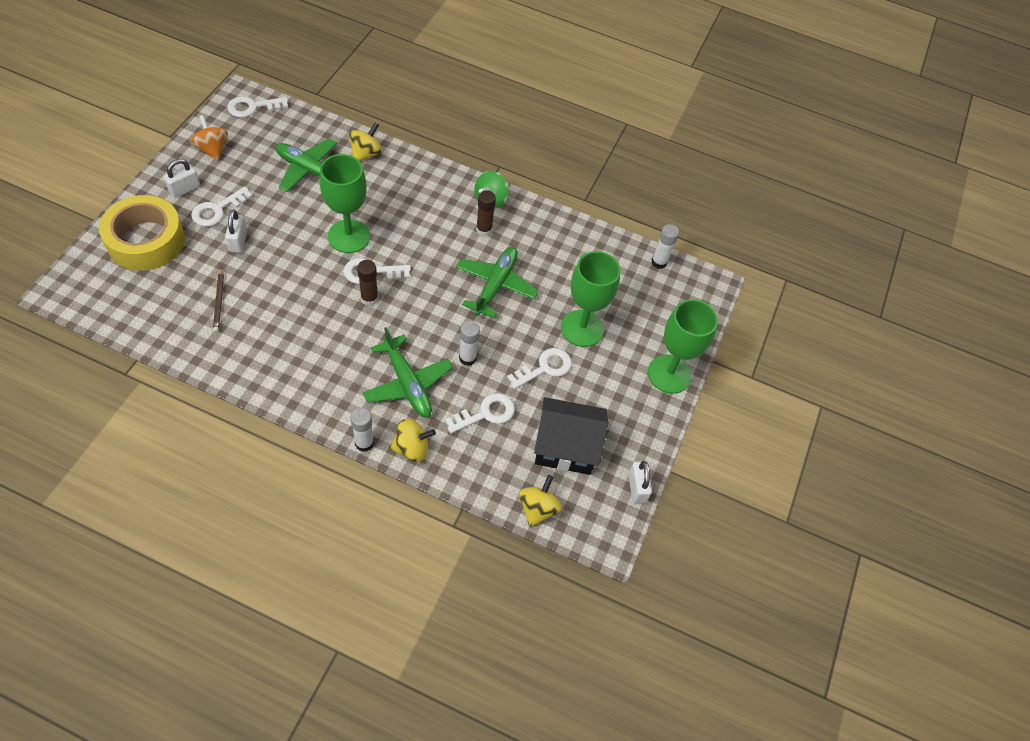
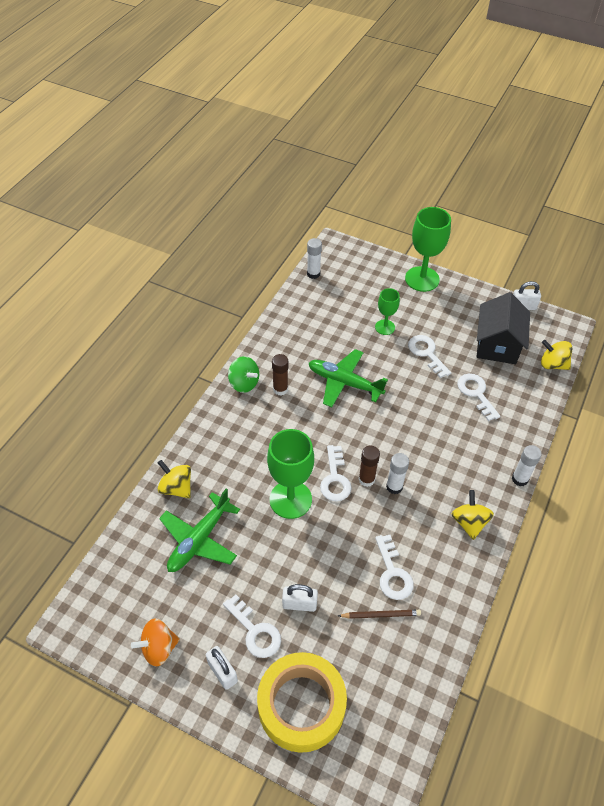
camera: 80 degrees left, 5 degrees down
(252, 107) = (91, 609): white key -> white key (393, 573)
(407, 383) = (455, 448): green plane -> none
(412, 448) = (518, 444): yellow spinning top -> yellow spinning top (469, 522)
(467, 358) = (423, 404): white glue stick -> white glue stick (394, 487)
(582, 328) = (385, 327): green goblet -> green goblet, size x0.56

